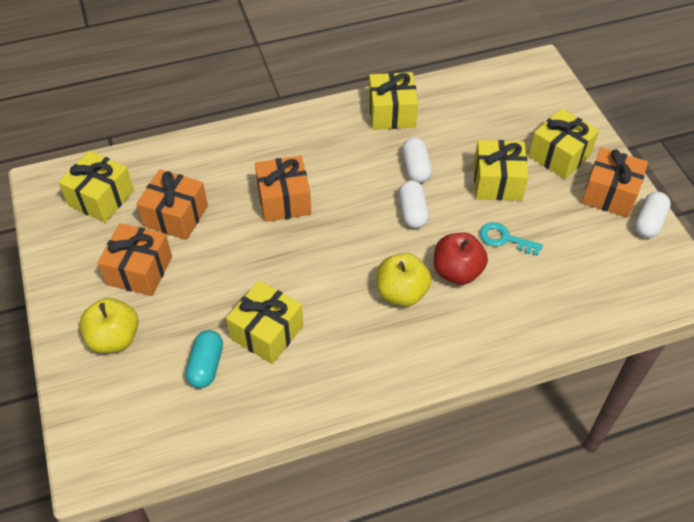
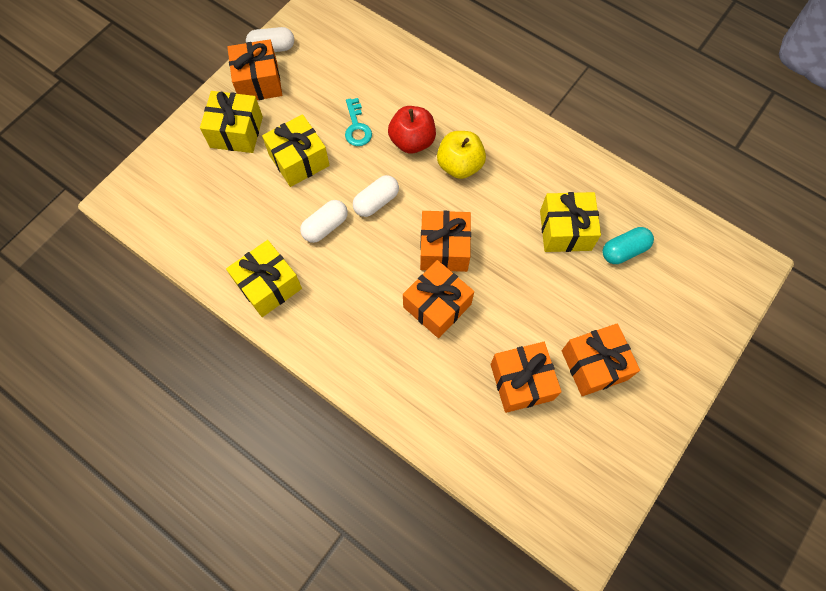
camera: 125 degrees left, 15 degrees up
(101, 198) = (555, 467): yellow gift -> none
(114, 338) = (661, 332): yellow apple -> none
(328, 233) = (444, 249): none -> orange gift

